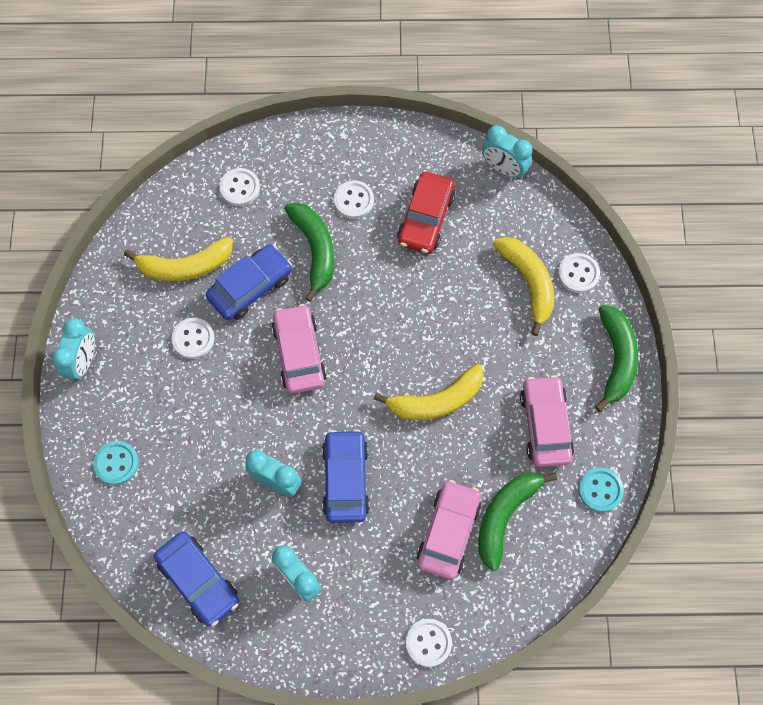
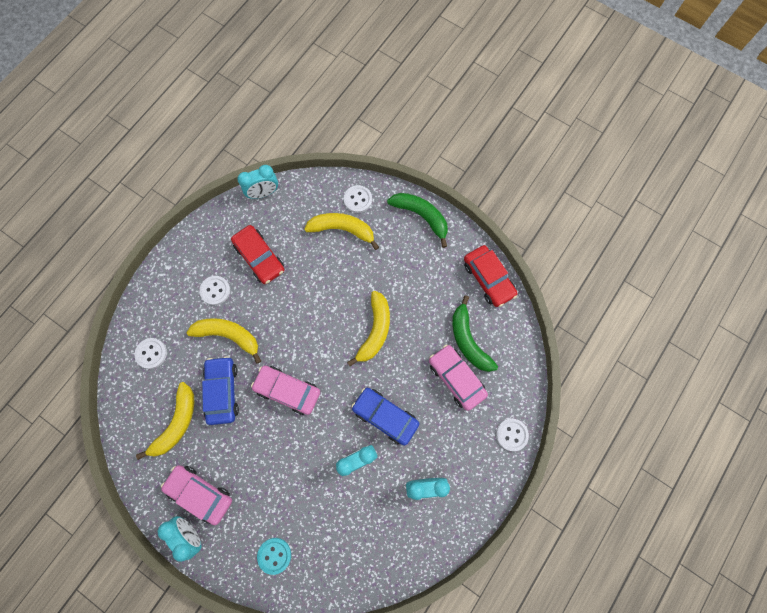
camera: 55 degrees left, 5 degrees up
(193, 339) = (229, 450): white button -> none
(198, 580) = (385, 550): blue car -> none
(315, 250) = (229, 336): green banana -> yellow banana
(545, 425) = (432, 281): pink car -> pink car (200, 493)
(600, 490) = (488, 278): turquoise button -> red car

